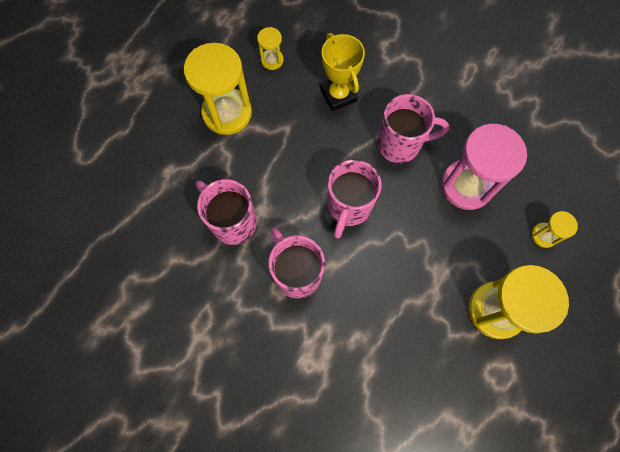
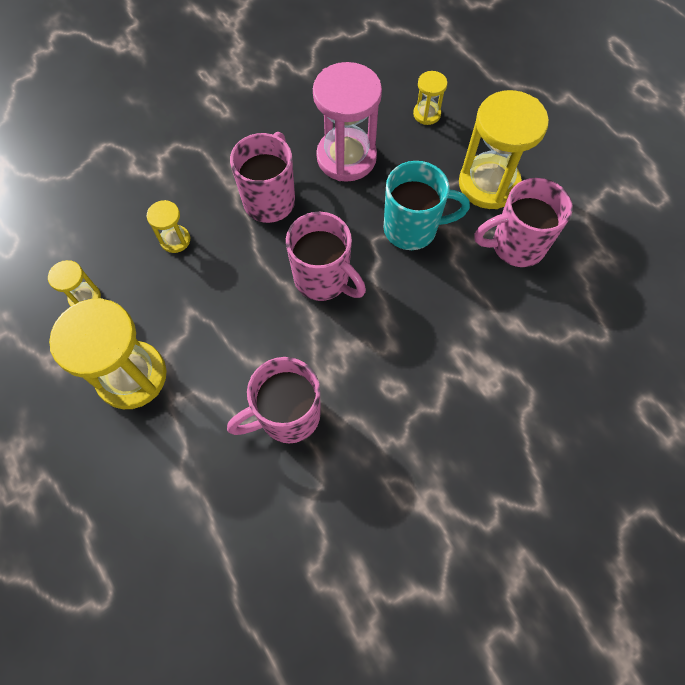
camera: 70 degrees left, 5 degrees down
(296, 273) = (381, 361): pink mug -> pink mug (515, 246)
(338, 95) = (175, 240): yellow trophy -> yellow hourglass
(422, 260) = (412, 229): none -> turquoise mug

